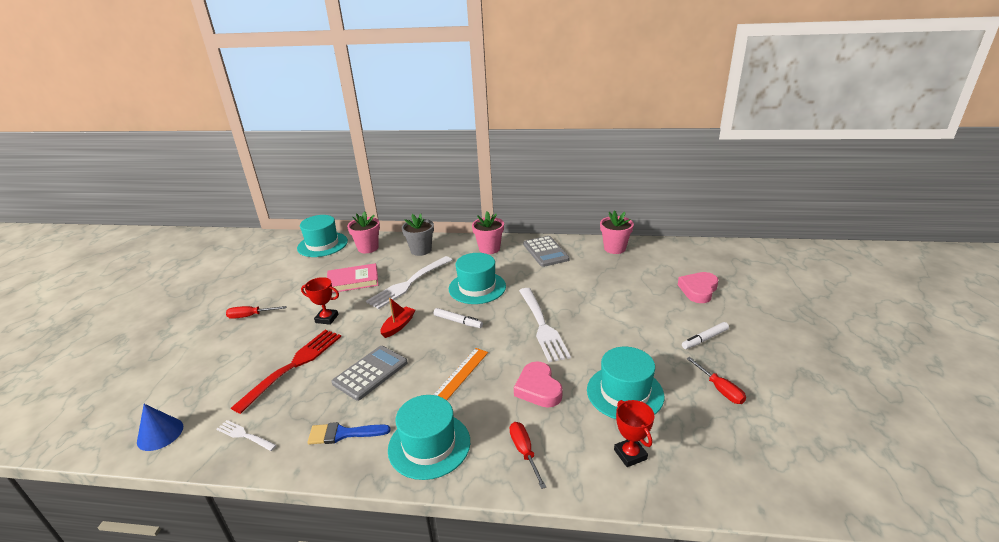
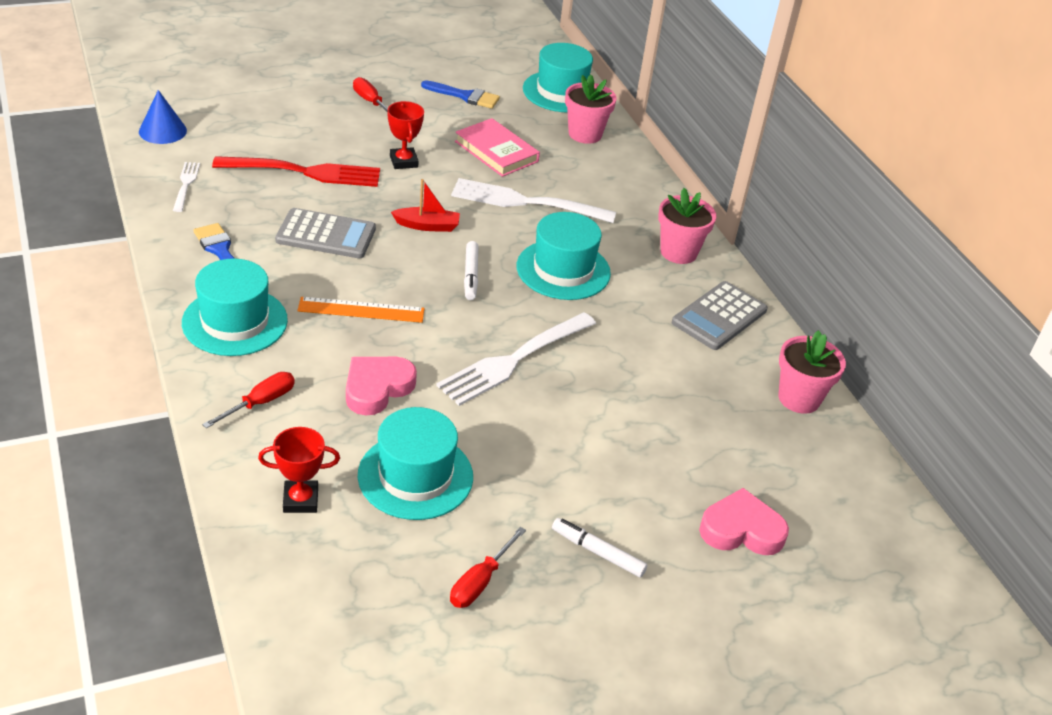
camera: 55 degrees right, 10 degrees up
(288, 277) = (465, 96): none -> blue brush
(421, 250) = (618, 185): grey flower pot -> none
(630, 454) = (300, 500): red trophy -> red trophy turned 45 degrees clockwise

